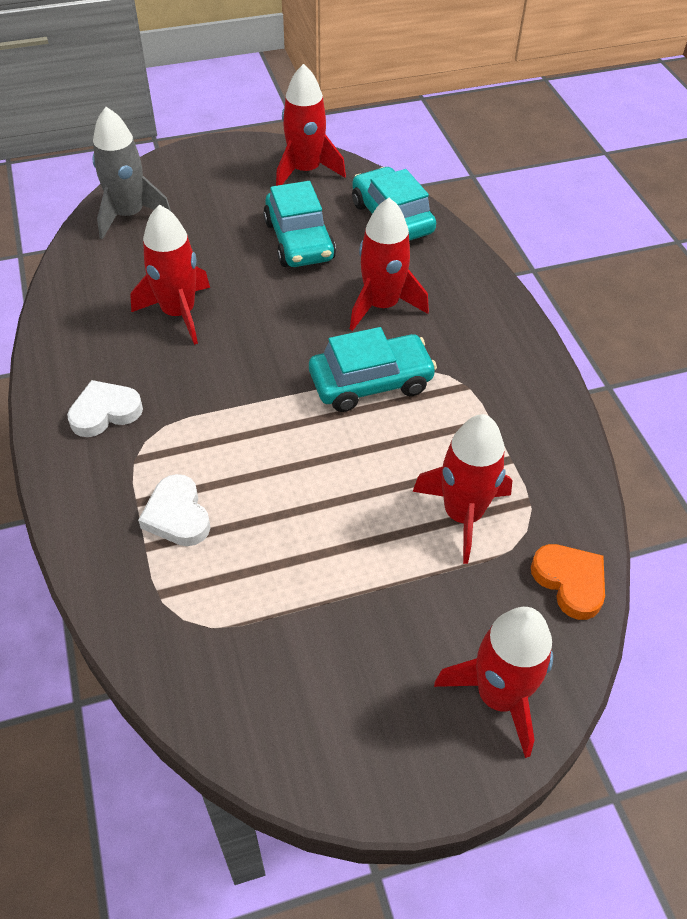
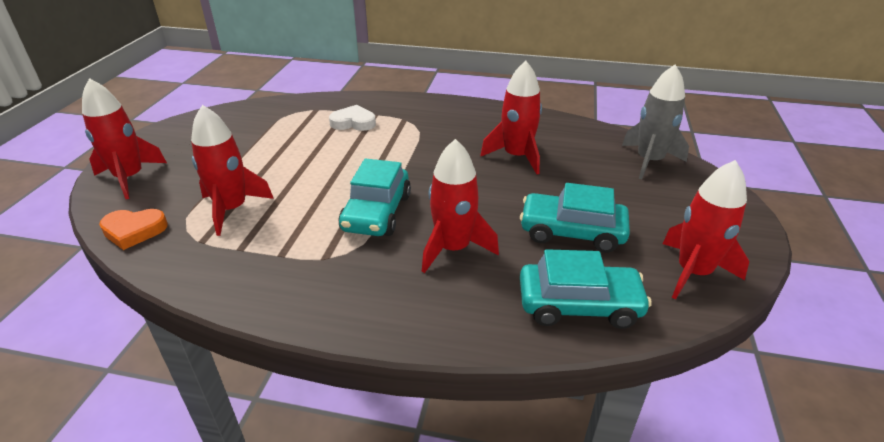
camera: 120 degrees right, 15 degrees down
(105, 412) = (447, 118): white heart -> none

